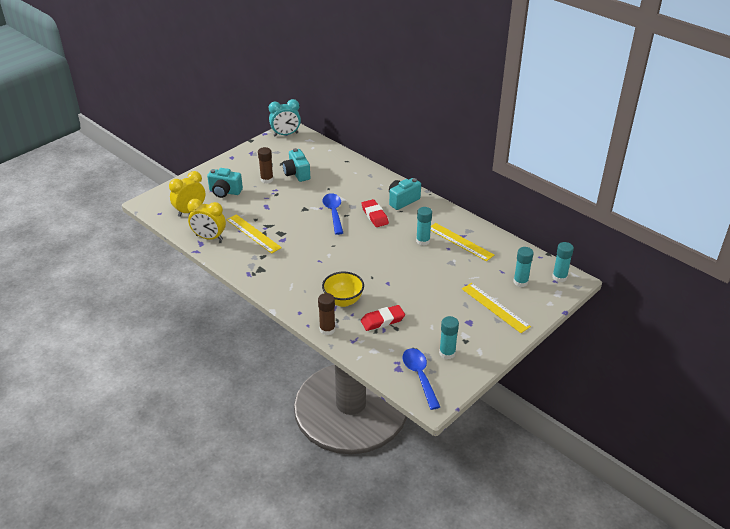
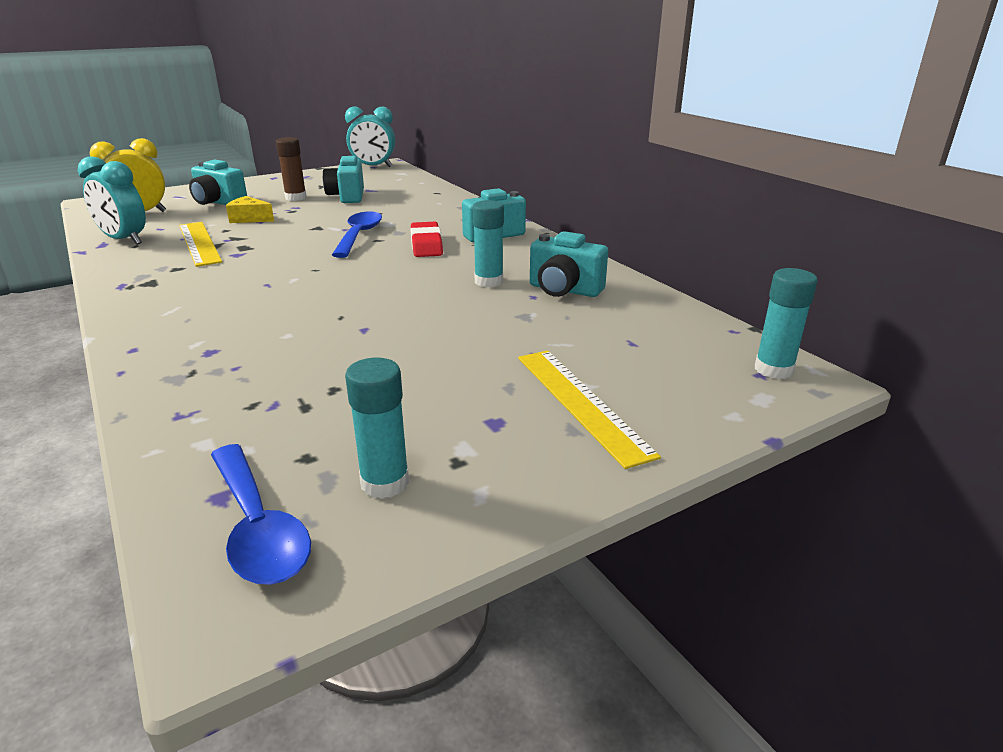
camera: 15 degrees right, 10 degrees down
(209, 238) = (124, 240): yellow clock -> turquoise clock
(259, 206) = (249, 219): none -> yellow cheese
(327, 329) = (149, 385): brown glue stick -> none
(343, 301) = (242, 343): yellow bowl -> none
(382, 320) = (288, 388): red eraser -> none
(419, 376) = (258, 527): blue spoon -> blue spoon turned 150 degrees clockwise
(460, 241) = (564, 290): yellow ruler -> turquoise camera
(520, 282) = (669, 365): turquoise glue stick -> none

